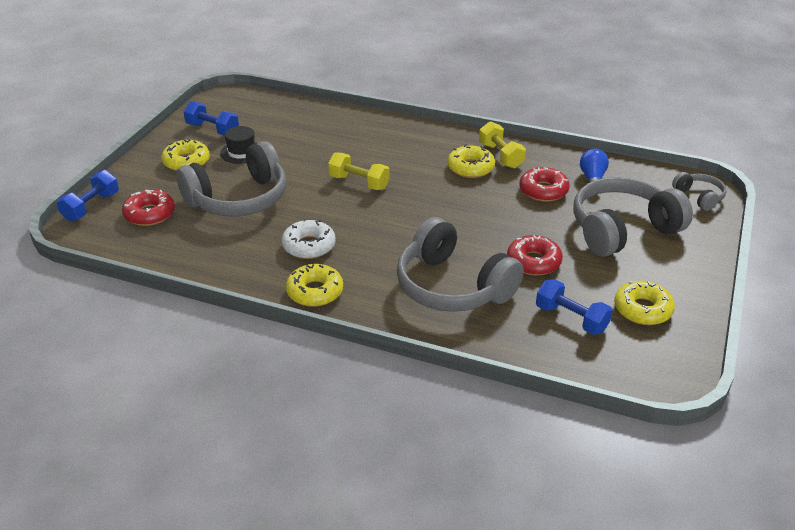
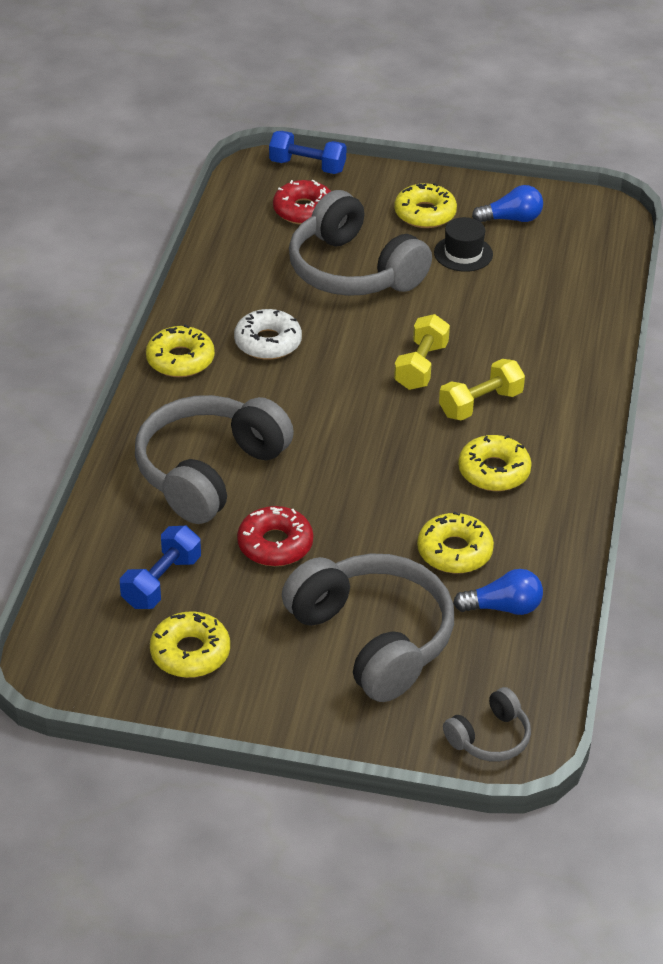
camera: 80 degrees right, 5 degrees up
(212, 129) = (511, 219): blue dumbbell -> blue light bulb
(500, 156) = (539, 502): yellow dumbbell -> yellow dumbbell (480, 404)
(543, 190) = (454, 551): red donut -> yellow donut

